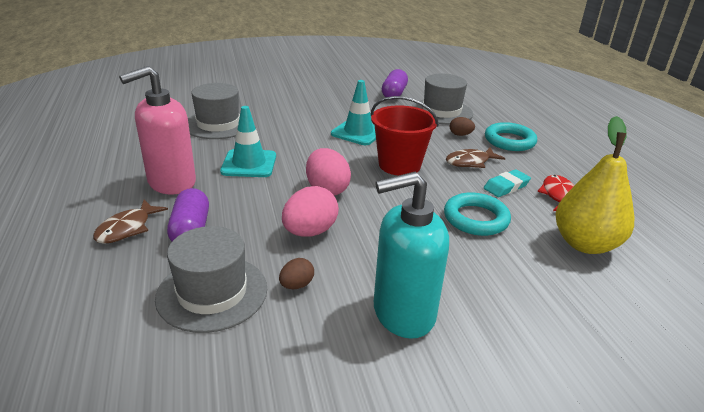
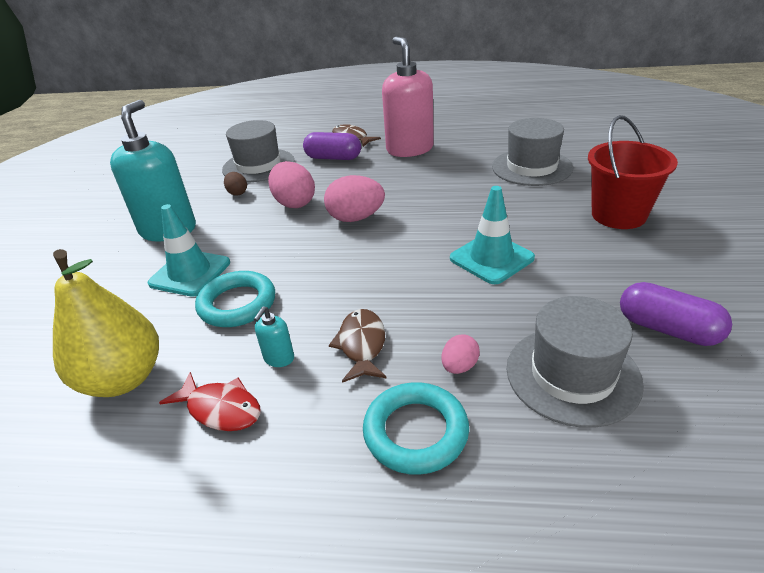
camera: 115 degrees right, 5 degrees up
(249, 164) = (429, 181): turquoise traffic cone -> turquoise traffic cone (190, 273)
(399, 165) = (384, 275): red bucket -> red bucket (618, 215)
(460, 135) = (459, 366): brown egg -> pink egg
(506, 186) = (279, 358): turquoise eraser -> turquoise soap dispenser

